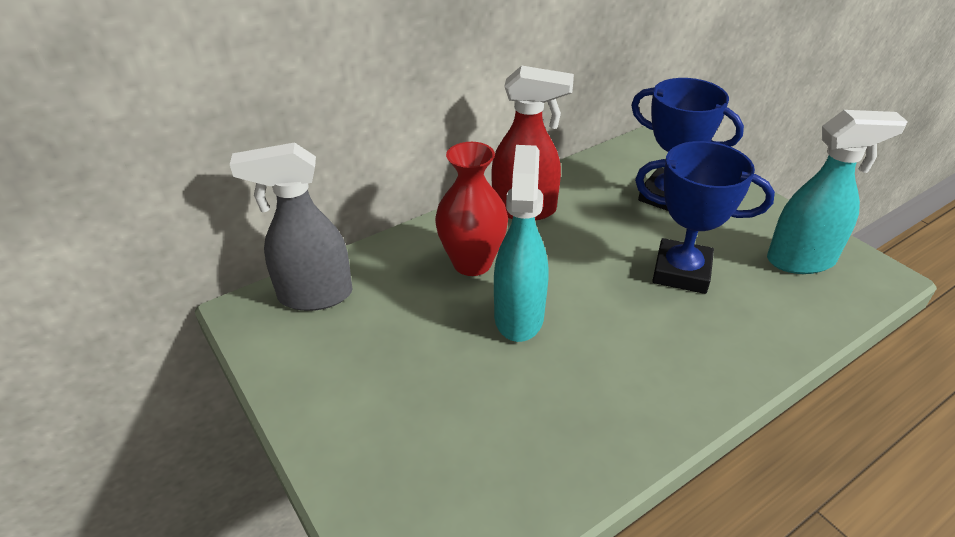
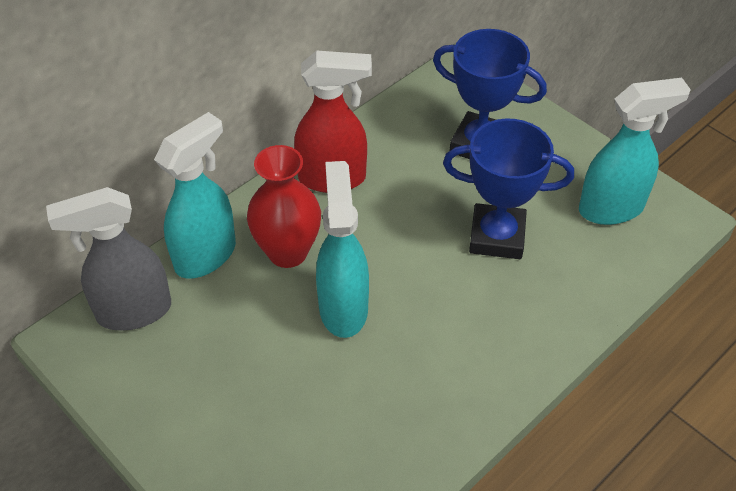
camera: 10 degrees left, 10 degrees up
(394, 257) = (206, 255): none -> turquoise spray bottle

